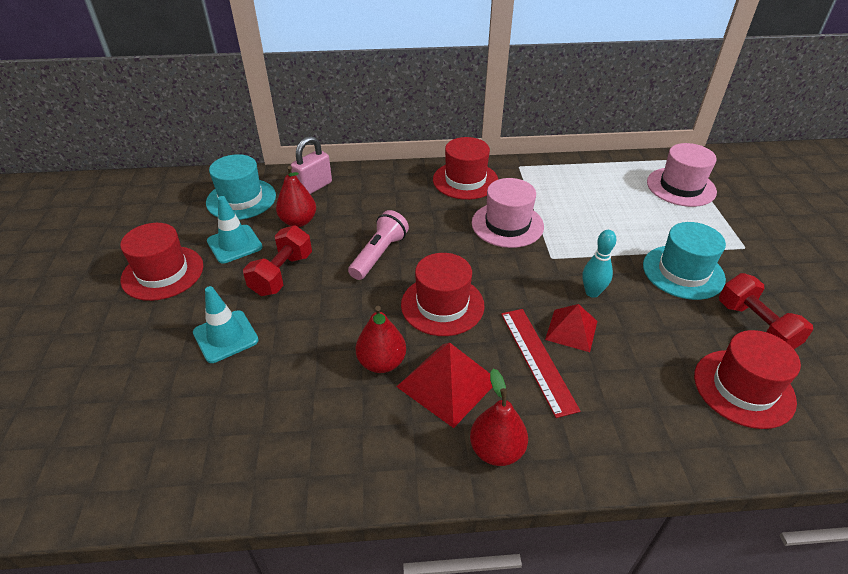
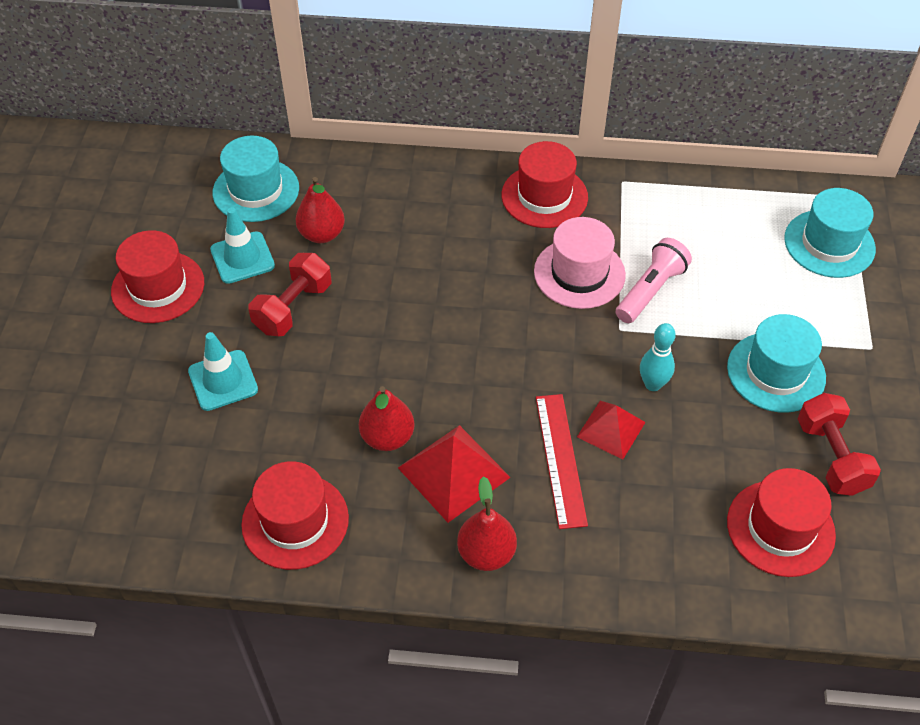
camera: 10 degrees right, 10 degrees up
(314, 187) = (348, 182): pink padlock -> none
(379, 254) = (411, 296): pink flashlight -> pink flashlight (650, 290)
(442, 305) = (471, 376): red hat -> red hat (295, 521)
(681, 187) = (829, 244): pink hat -> turquoise hat

